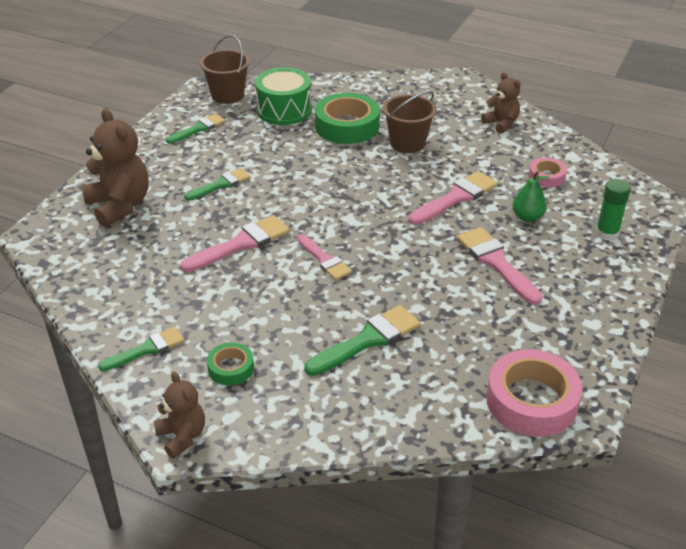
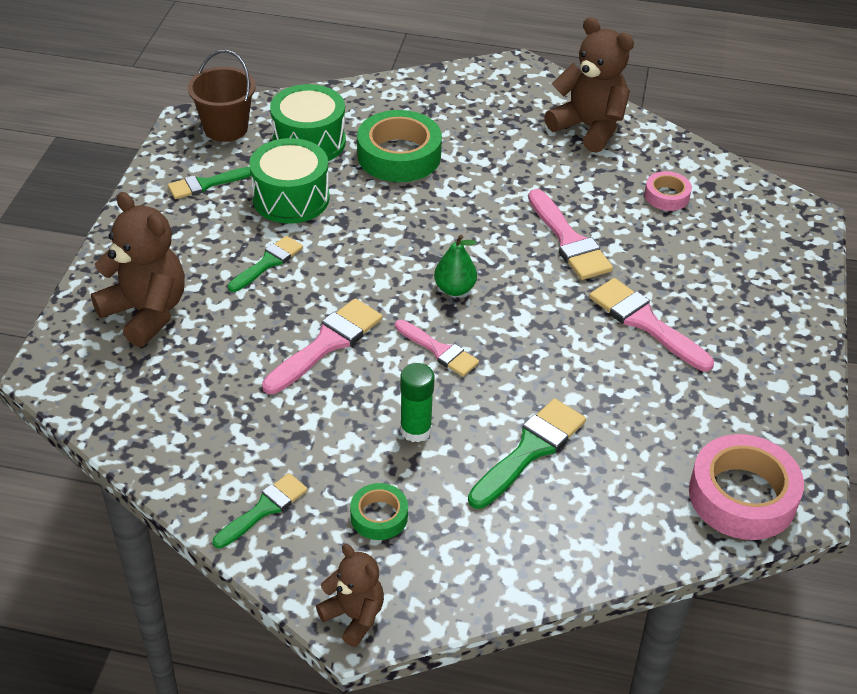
camera: 15 degrees left, 5 degrees up
(198, 129) = (206, 184): green brush -> green brush turned 150 degrees counterclockwise
(255, 145) = (291, 198): none -> green drum
(407, 143) = (484, 171): brown bucket -> none
(456, 198) = (569, 240): pink brush -> pink brush turned 120 degrees clockwise
(501, 124) = (589, 128): brown teddy bear -> brown teddy bear, size x1.71
(527, 217) = (662, 255): green pear -> green pear (454, 289)
(607, 233) = (759, 264): green glue stick -> green glue stick (415, 430)

